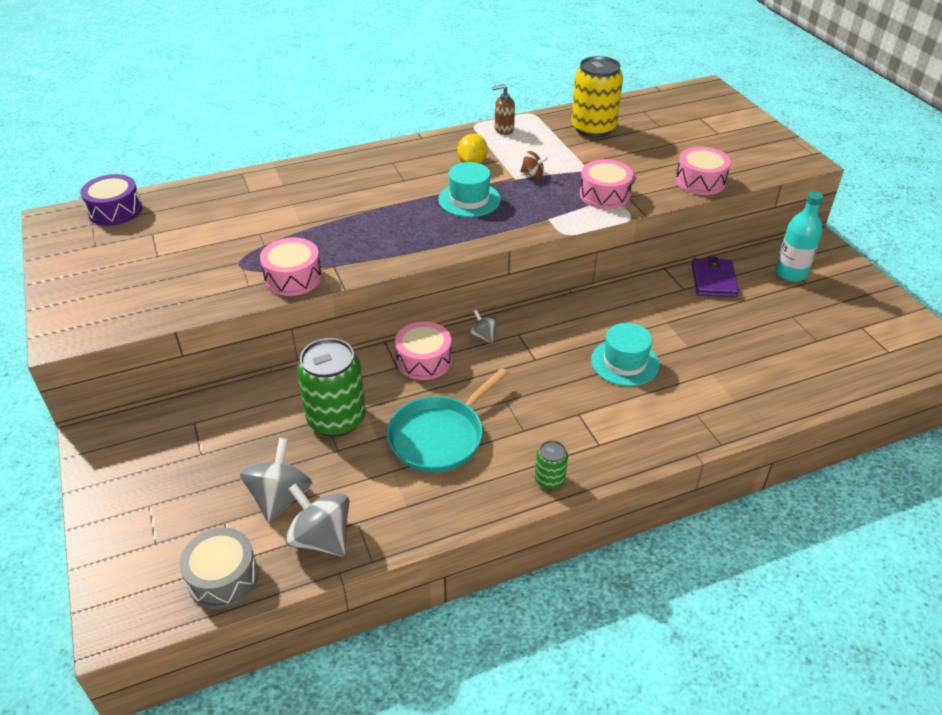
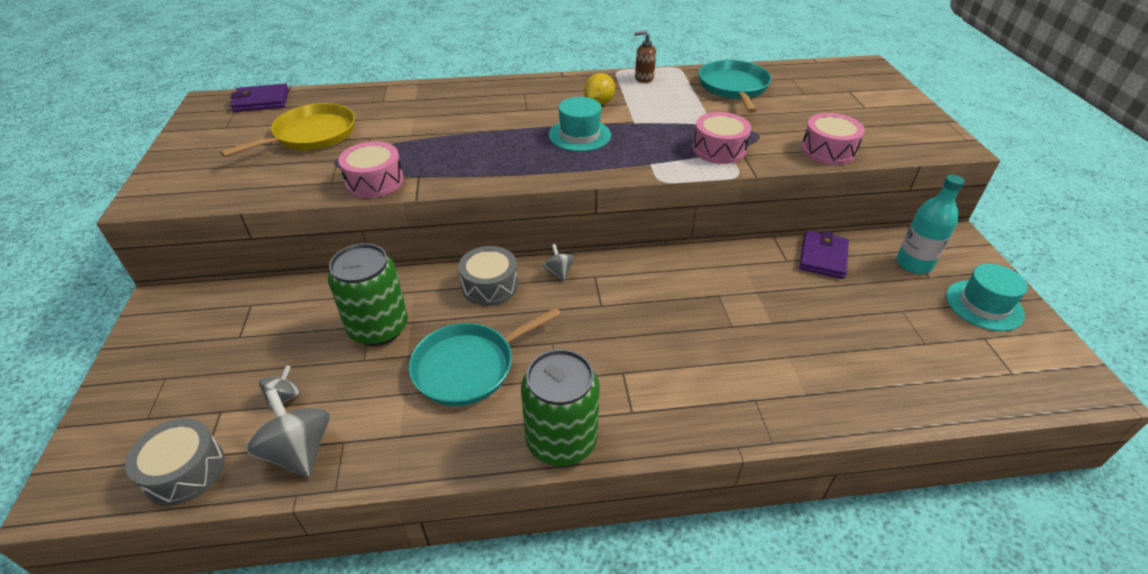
camera: 15 degrees right, 0 degrees up
(115, 210) = (261, 101): purple drum -> purple wallet
(196, 240) = (311, 135): none -> yellow pan
(280, 497) = (284, 397): grey spinning top -> grey spinning top, size x0.54
(424, 360) = (490, 286): pink drum -> grey drum
(532, 175) = (653, 121): brown spinning top -> none
(549, 479) = (561, 440): green can -> green can, size x2.07
(593, 128) = (733, 87): yellow can -> turquoise pan
(624, 362) = (694, 326): turquoise hat -> turquoise hat (984, 305)

